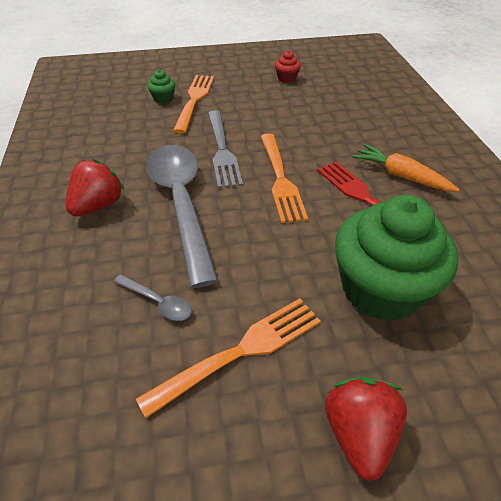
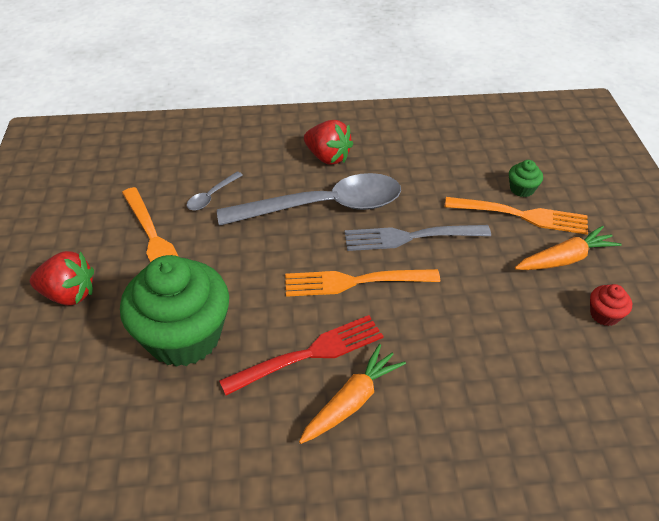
camera: 95 degrees right, 0 degrees up
(239, 87) = (565, 259): none -> orange carrot

